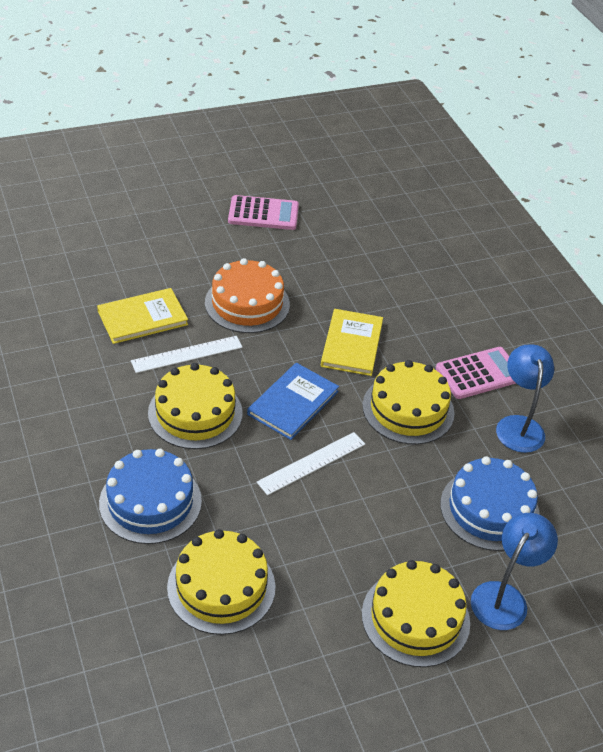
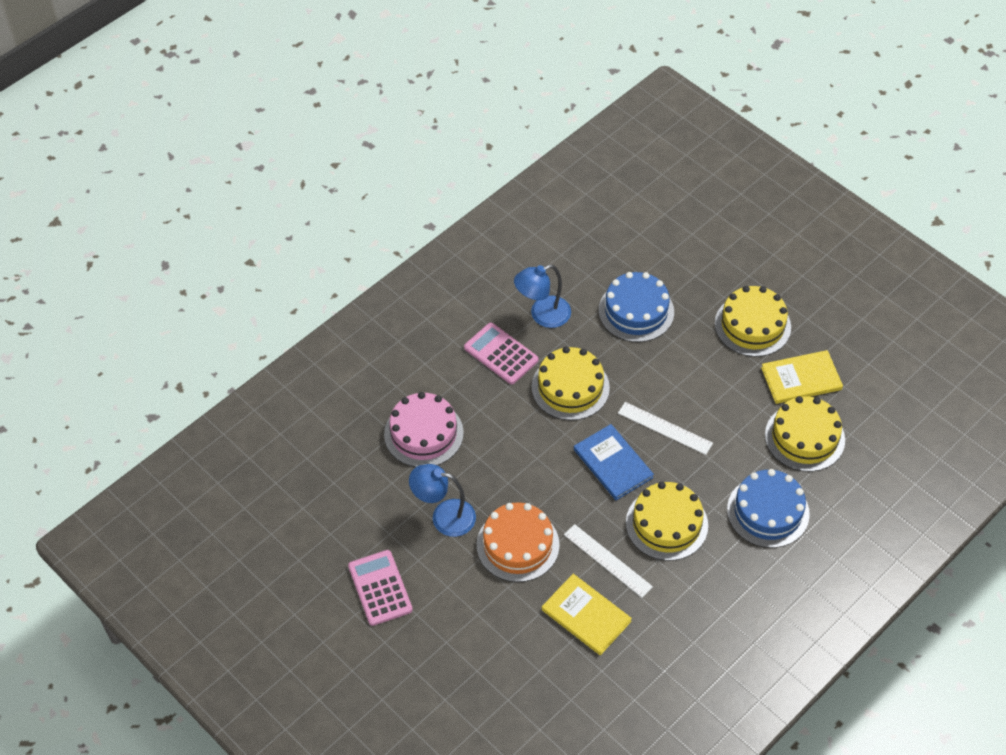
camera: 110 degrees left, 10 degrees up
(293, 403) = (613, 463): blue book -> blue book turned 45 degrees clockwise
(352, 344) = (520, 449): yellow book -> yellow book (801, 379)
(408, 288) = (423, 433): none -> pink cake
(504, 597) = (704, 284): blue lamp -> blue lamp (444, 516)

